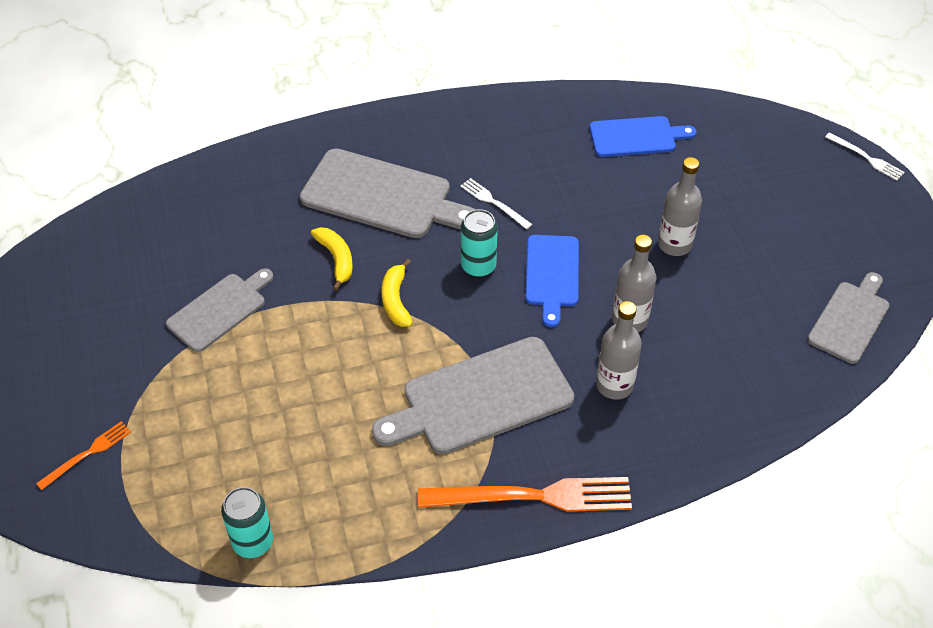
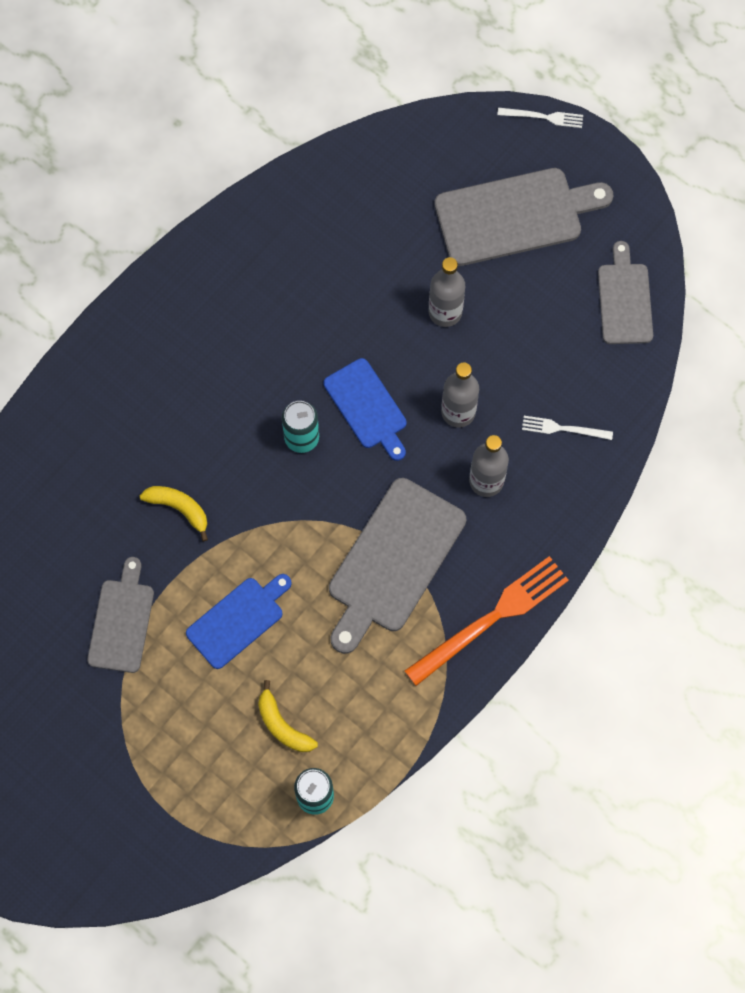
camera: 35 degrees left, 20 degrees up
(87, 454) = (127, 816): orange fork -> none
(382, 196) = (167, 418): grey cutting board -> grey cutting board (515, 216)
(396, 300) = (259, 515): yellow banana -> yellow banana (282, 725)
(494, 202) = (267, 364): white fork -> white fork (563, 429)
(636, 137) = (339, 214): blue cutting board -> blue cutting board (238, 620)

